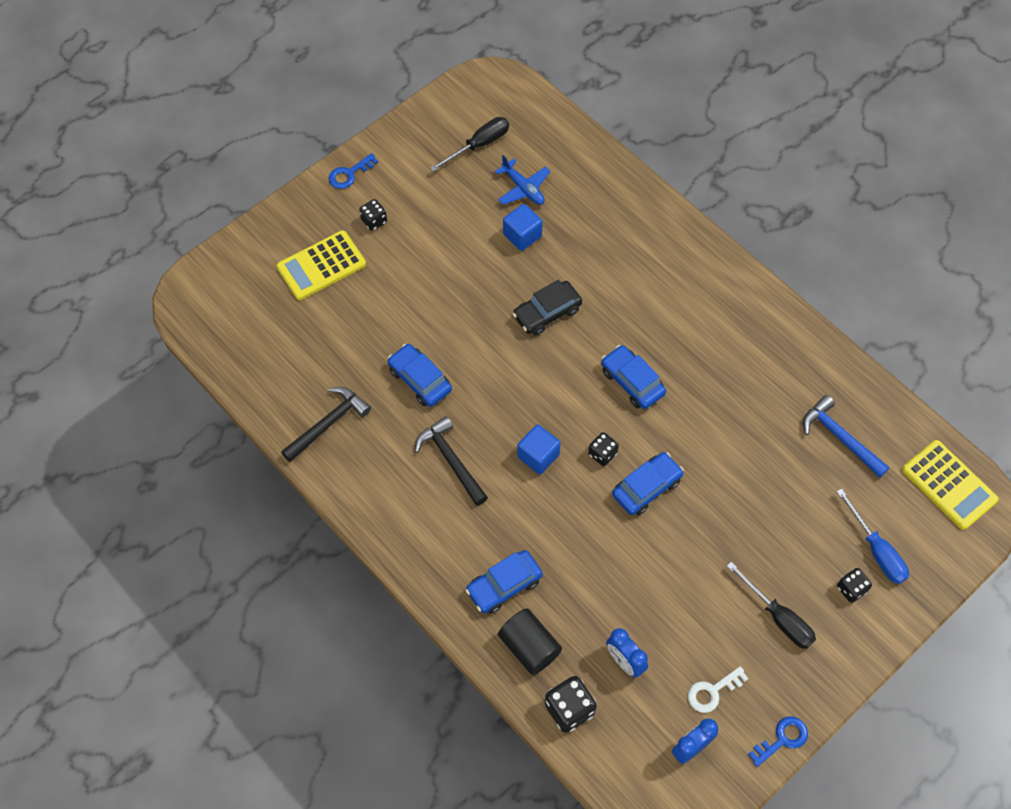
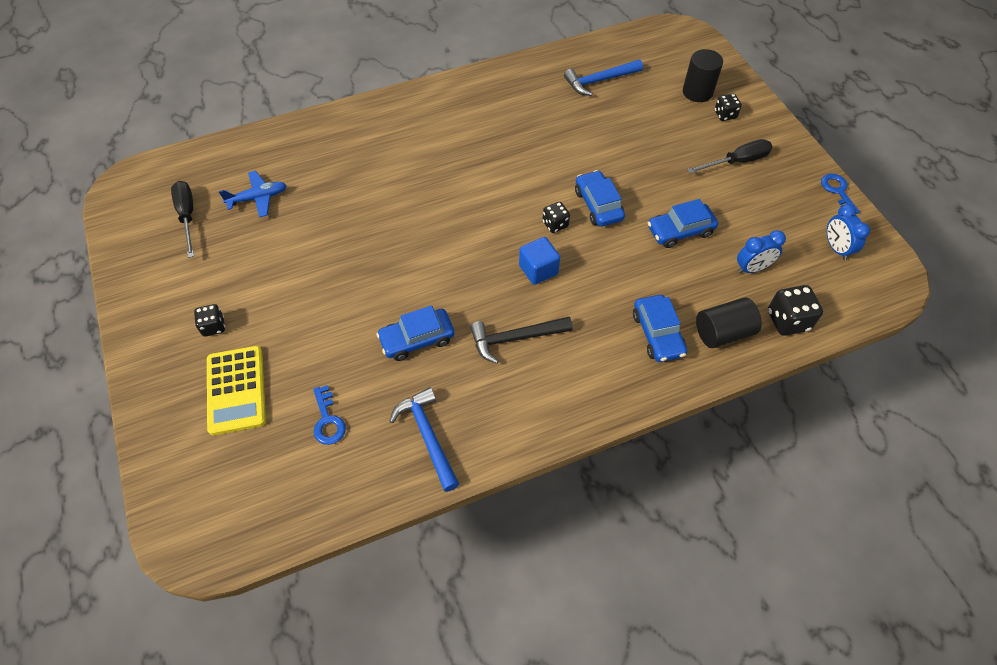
camera: 70 degrees left, 5 degrees down
(328, 423) = (427, 436): black hammer -> blue hammer
(349, 174) = (142, 333): blue key -> blue key (328, 420)
(522, 235) = (307, 214): blue cube -> none
(547, 313) = (398, 220): black car -> none
(632, 382) = (495, 184): blue car -> blue car (680, 231)
(712, 692) = (791, 220): white key -> none
(876, 550) = (697, 92): blue screwdriver -> black cylinder
(948, 485) = (659, 41): yellow calculator -> none

